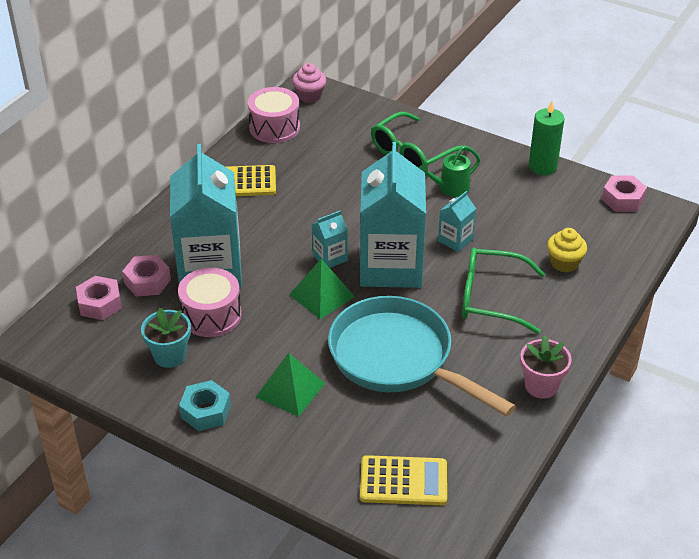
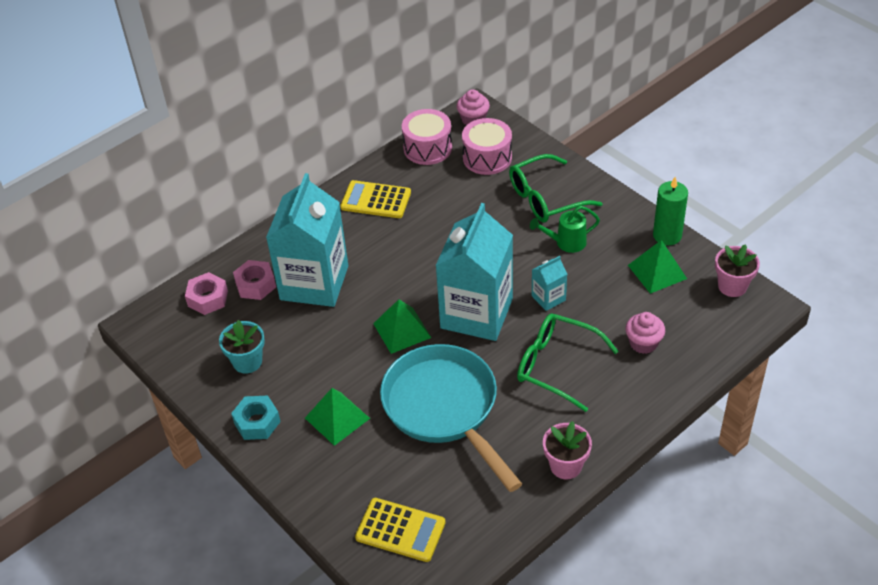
camera: 20 degrees right, 5 degrees up
(211, 315) = (297, 330): pink drum -> pink drum (487, 157)
(330, 258) = (424, 293): turquoise carton -> none
(548, 199) = (657, 271): none -> green pyramid
(564, 263) = (643, 343): yellow cupcake -> pink cupcake
(623, 199) = (732, 286): pink nut -> pink flower pot

